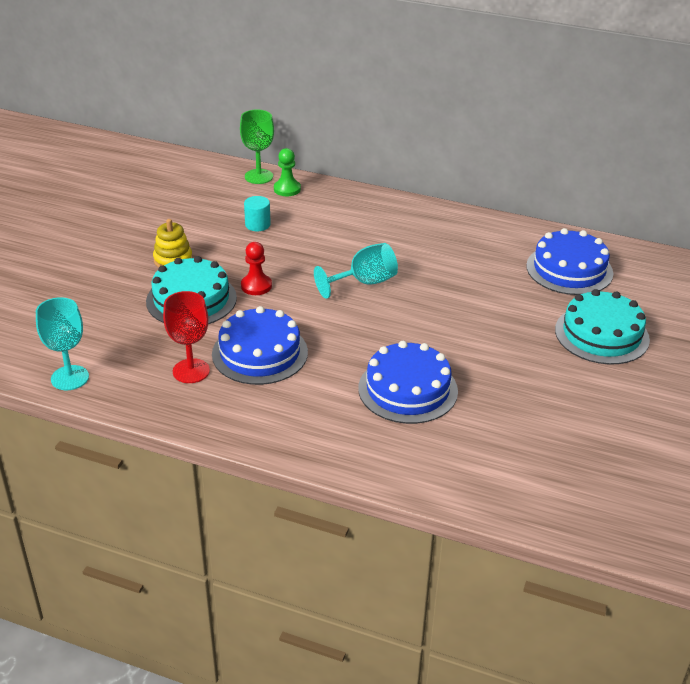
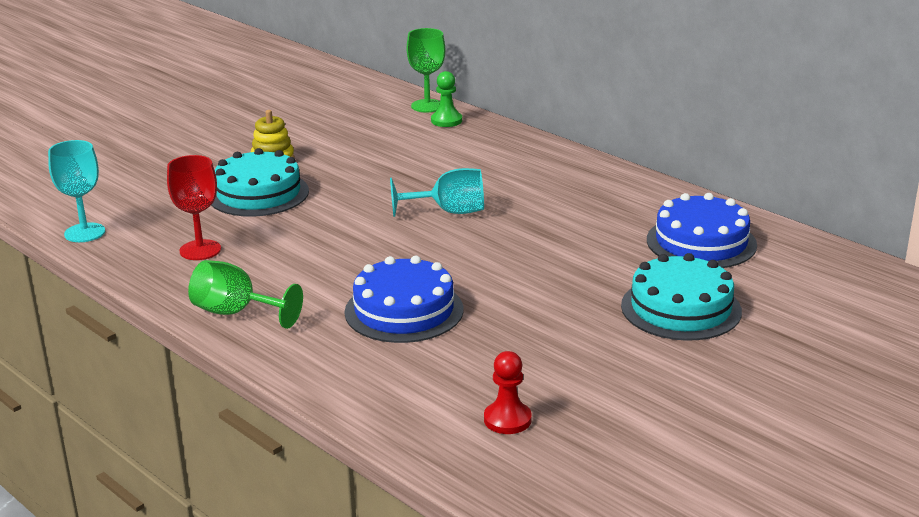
camera: 25 degrees right, 10 degrees down
(256, 286) = (333, 194): red pawn -> red pawn (507, 420)
(257, 225) = (386, 145): turquoise cylinder -> none
(260, 353) = (281, 249): blue cake -> none
(276, 427) = (236, 313): none -> green goblet

